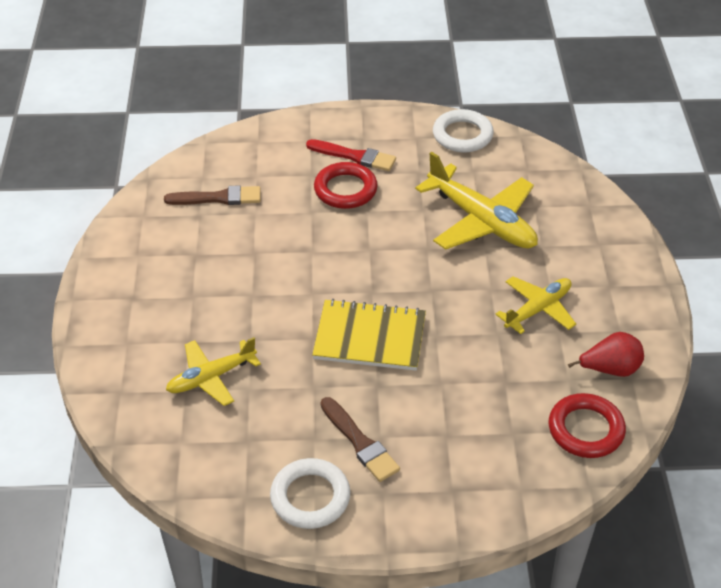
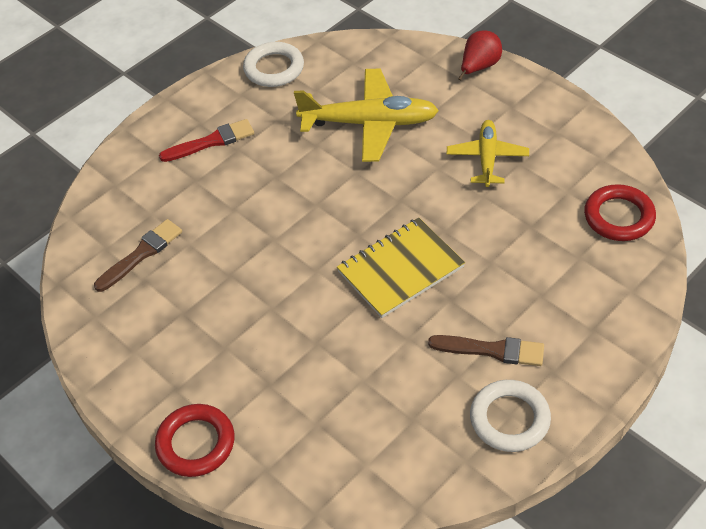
camera: 40 degrees left, 5 degrees up
(211, 377) = (323, 396): yellow plane -> none
(345, 189) = (238, 172): red ring -> red ring (196, 443)
(610, 369) = (582, 164): red pear -> red pear (479, 67)

